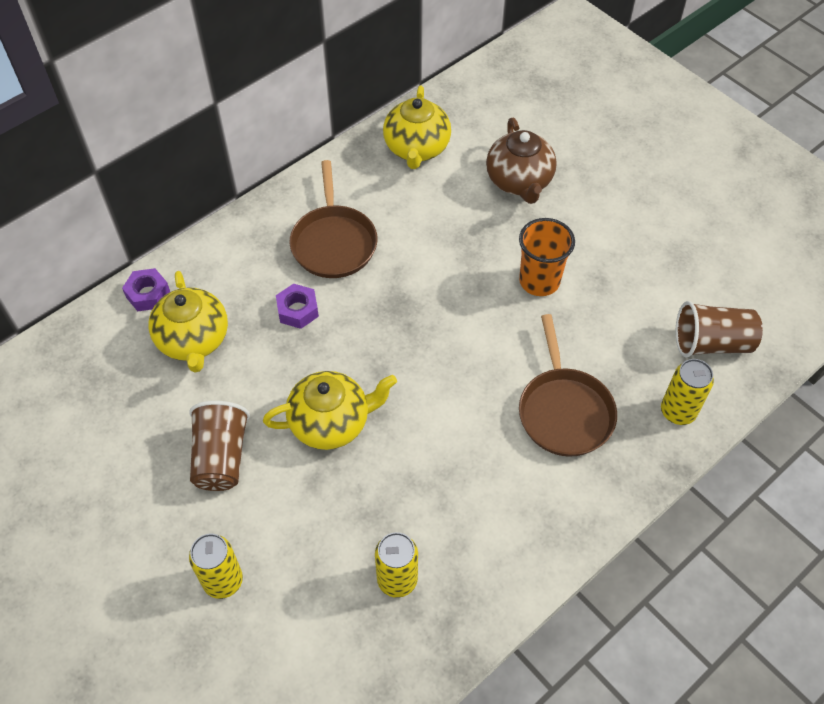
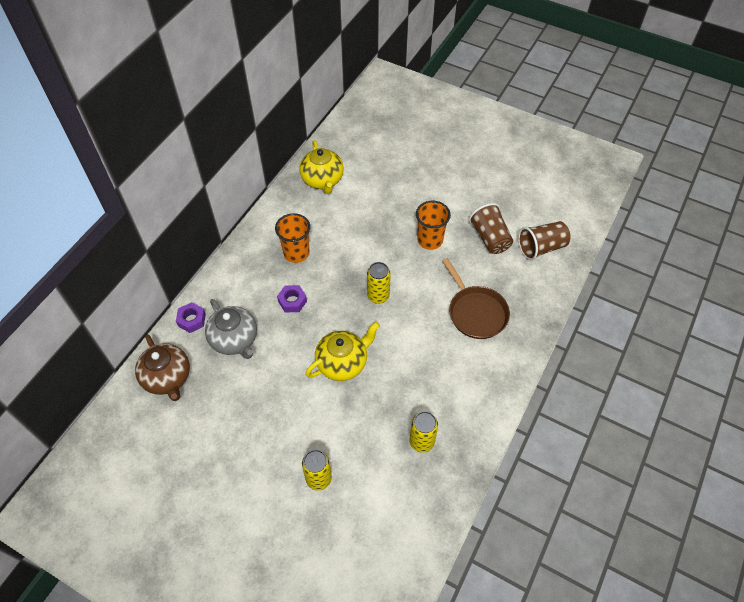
camera: 20 degrees left, 0 degrees up
(194, 340) = (235, 340): yellow teapot -> grey teapot
(221, 457) = (284, 405): brown cup -> brown cup (490, 238)
(333, 242) = (296, 253): brown pan -> orange cup
(519, 181) = (393, 183): brown teapot -> brown teapot (167, 378)
(678, 411) = (538, 292): yellow can -> yellow can (378, 296)

